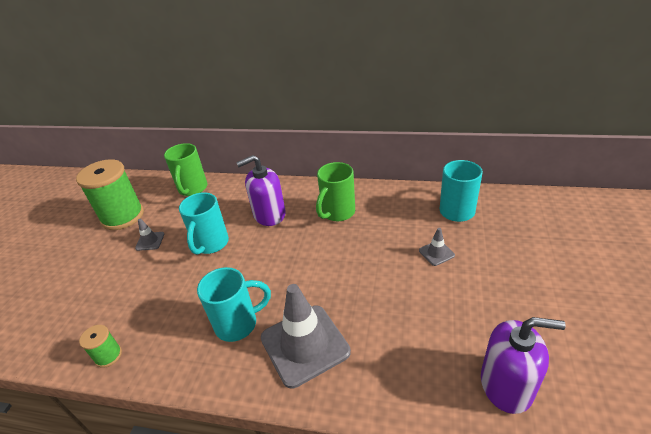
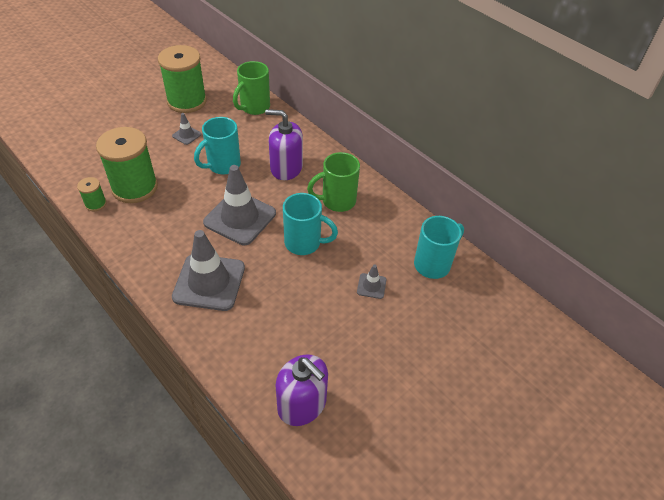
camera: 30 degrees right, 10 degrees up
(139, 313) = (135, 187): none -> green spool
(238, 324) = (184, 238): turquoise mug -> turquoise mug (304, 243)
(272, 274) = (240, 218): none -> grey traffic cone

